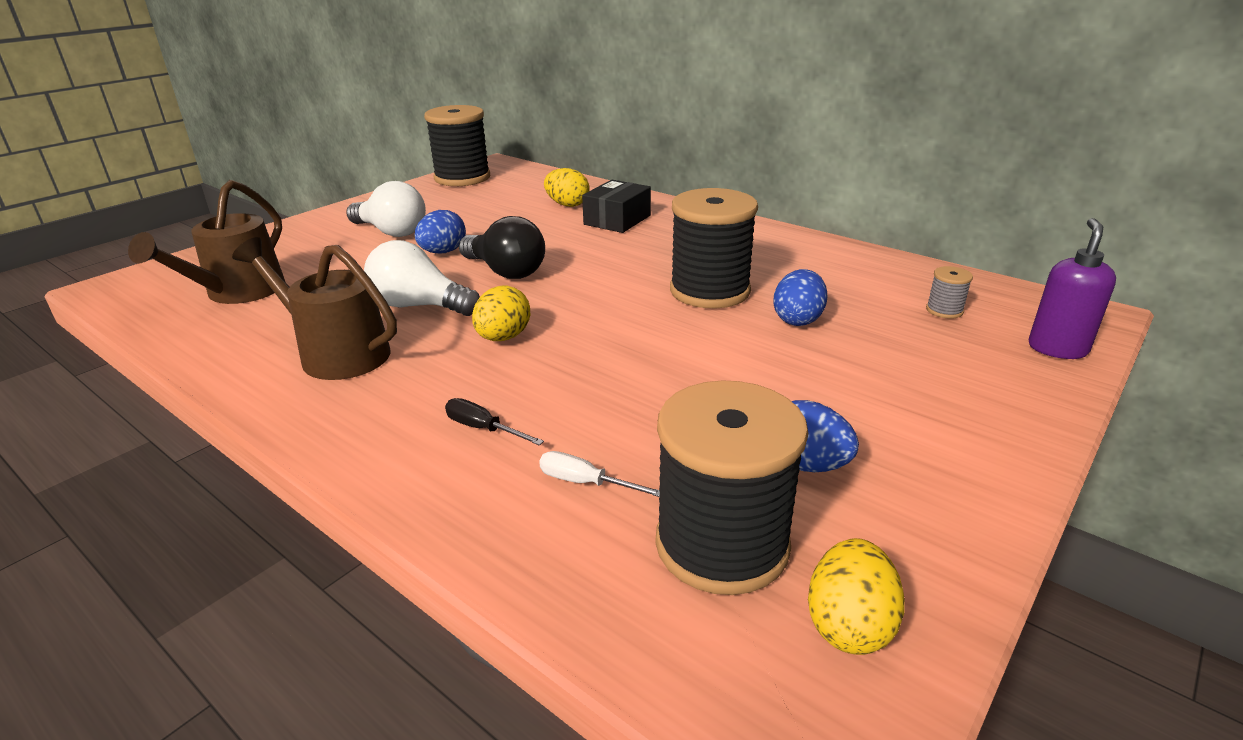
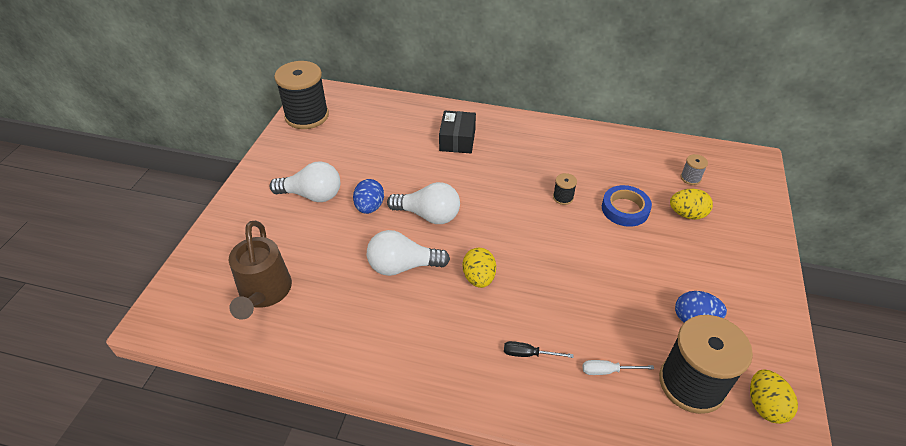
camera: 25 degrees left, 15 degrees up
(336, 353) = (390, 326): brown watering can -> none
(505, 271) = (428, 215): black light bulb -> white light bulb
(567, 205) = (411, 131): yellow egg -> yellow egg (687, 214)
(709, 291) = (563, 197): black spool -> black spool, size x0.41
(797, 319) = (625, 209): blue egg -> blue tape
(1057, 349) = (754, 194): purple soap dispenser -> none

